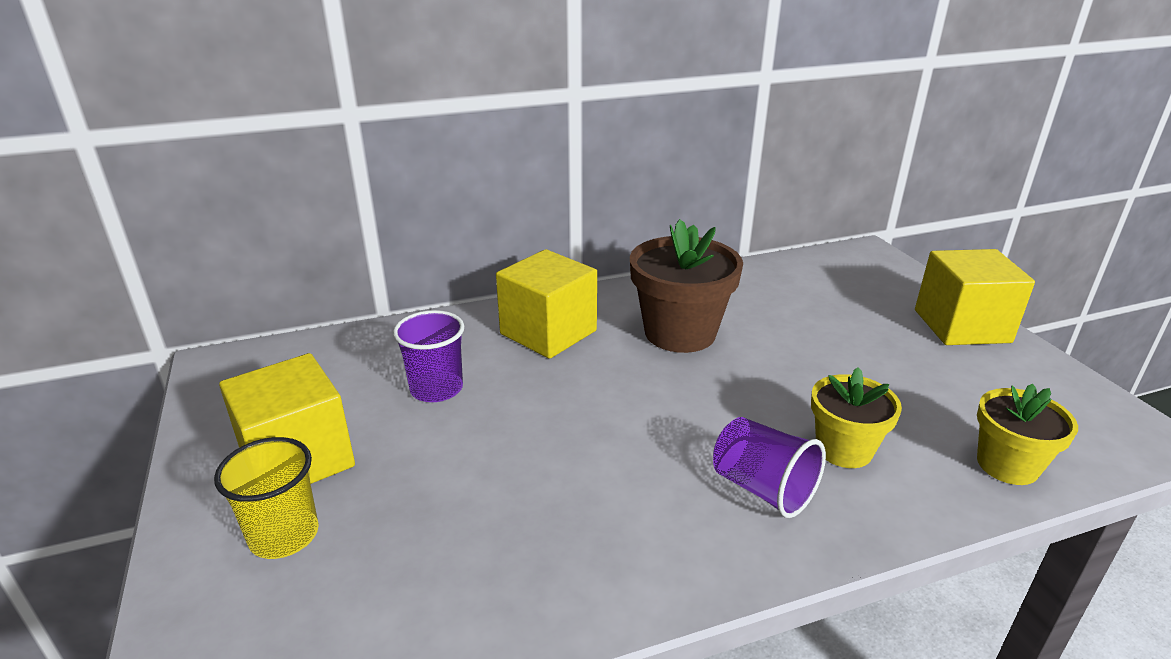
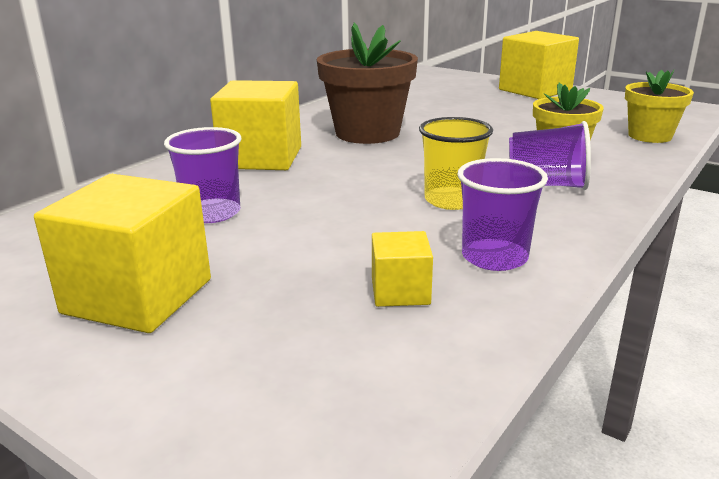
camera: 35 degrees left, 5 degrees down
(284, 535) = (211, 345): yellow cup -> yellow cup (451, 200)
(459, 557) = (400, 291): none -> yellow cube
(582, 561) = (494, 257): none -> purple cup

